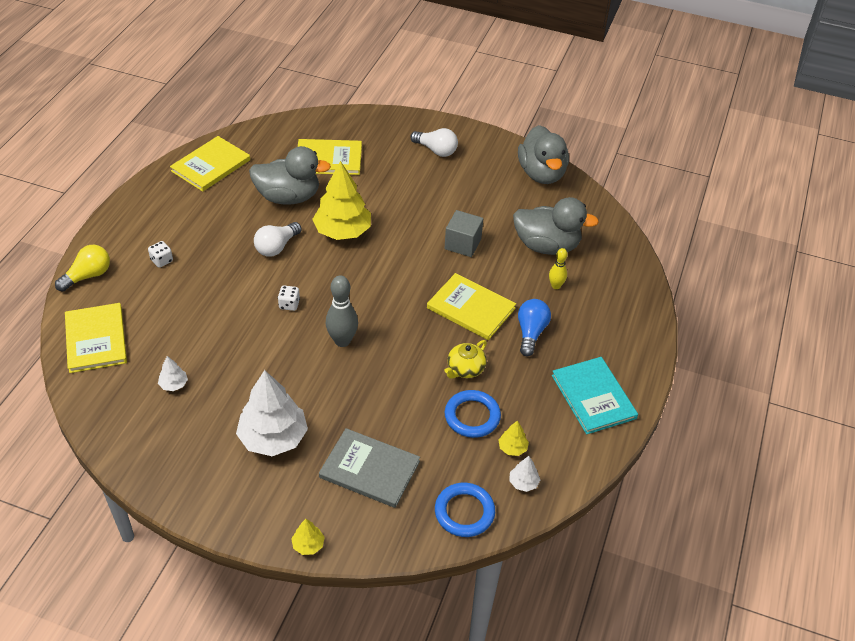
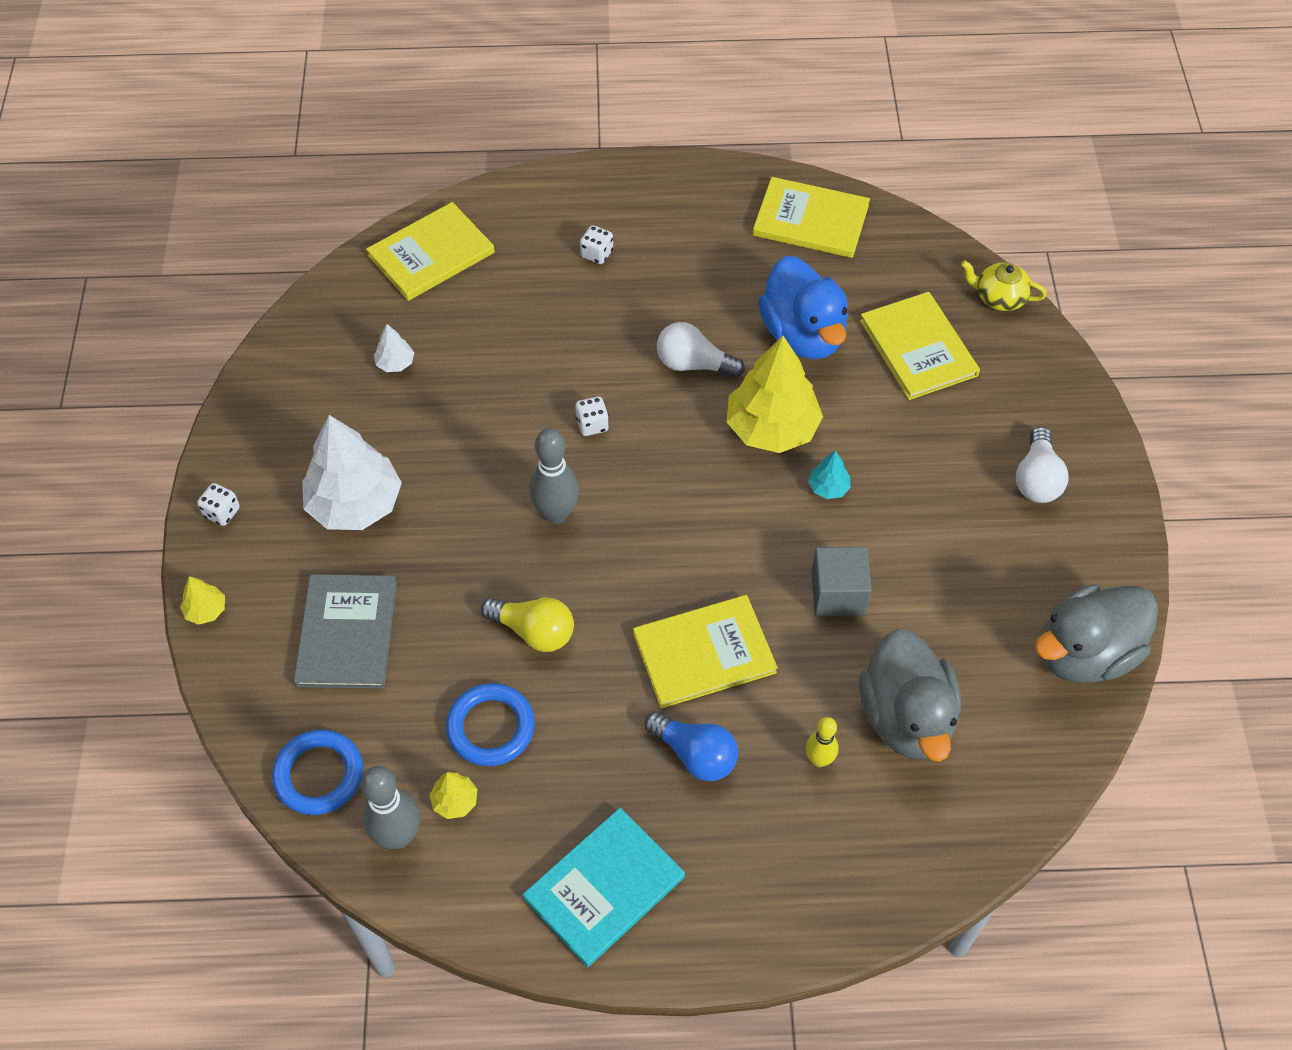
camera: 70 degrees right, 10 degrees up
(88, 276) = (530, 195): yellow light bulb -> yellow light bulb (534, 631)
(233, 515) = (222, 512): none -> white dice
(288, 197) = (803, 335): grey duck -> blue duck
(395, 224) = (828, 487): none -> turquoise tree
(465, 369) = (577, 687): yellow teapot -> yellow teapot (999, 297)
(471, 308) = (704, 653): yellow book -> yellow book turned 60 degrees clockwise
(523, 482) = (398, 836): white tree -> grey bowling pin
(531, 333) = (695, 754): blue light bulb -> blue light bulb turned 45 degrees clockwise

